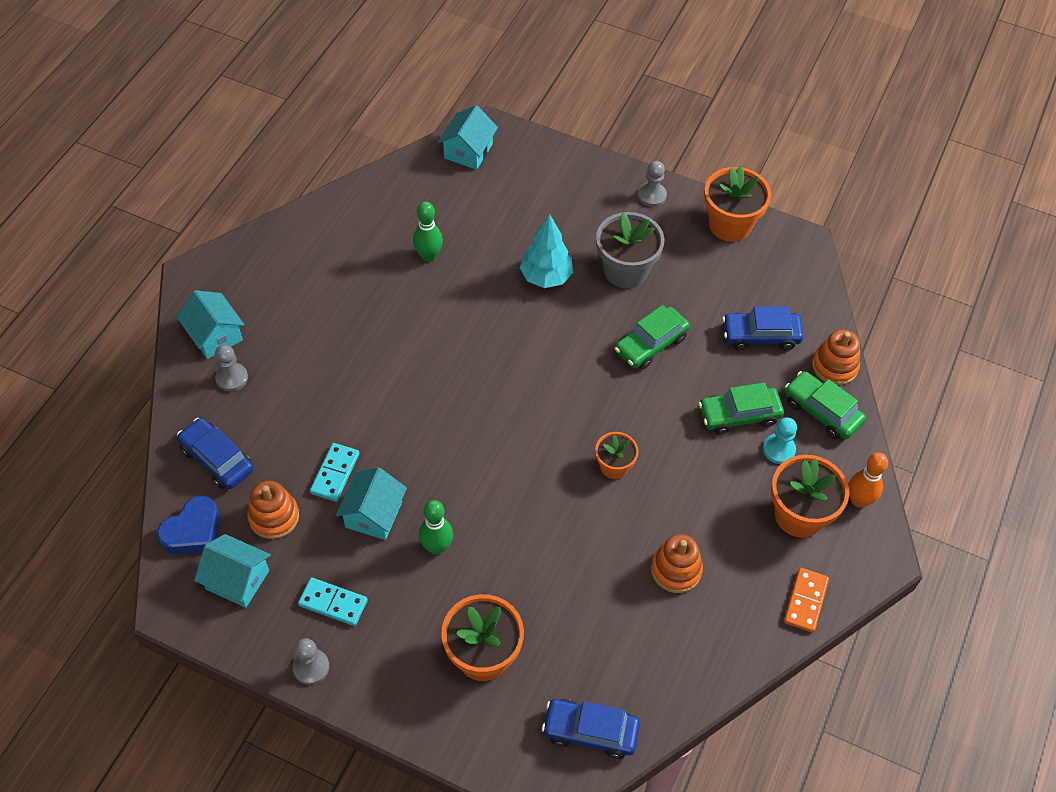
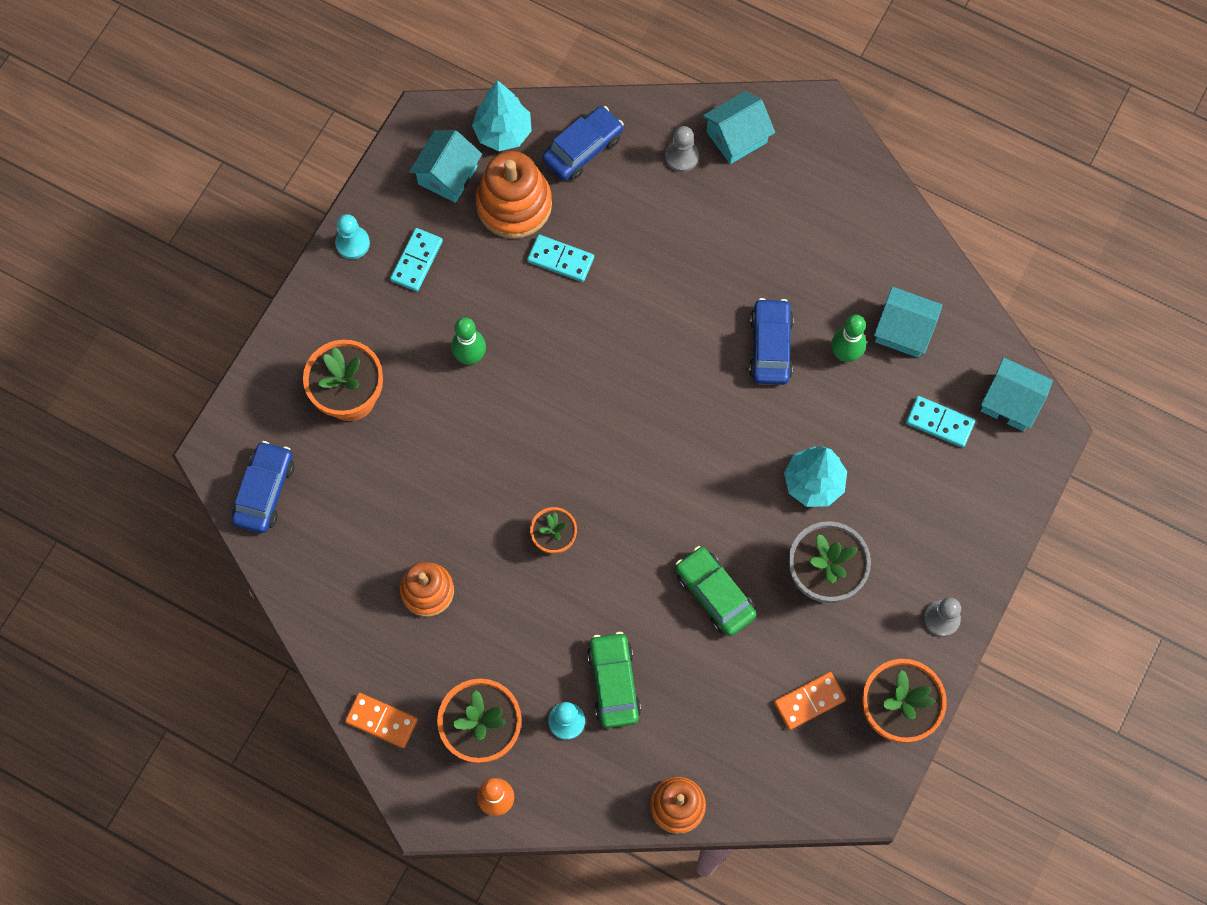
camera: 95 degrees right, 15 degrees up
(193, 531) = (503, 133): blue heart -> turquoise tree
(274, 517) = (514, 204): orange stacking toy -> orange stacking toy, size x1.51
(311, 667) = (352, 243): grey pawn -> turquoise pawn
(373, 514) = (511, 297): turquoise house -> turquoise house (903, 330)
(487, 195) = (939, 422): none -> turquoise domino
(732, 279) = (809, 701): none -> orange domino
(760, 336) = (723, 724): blue car -> blue car (770, 346)
(821, 411) = (615, 779): green car -> none

